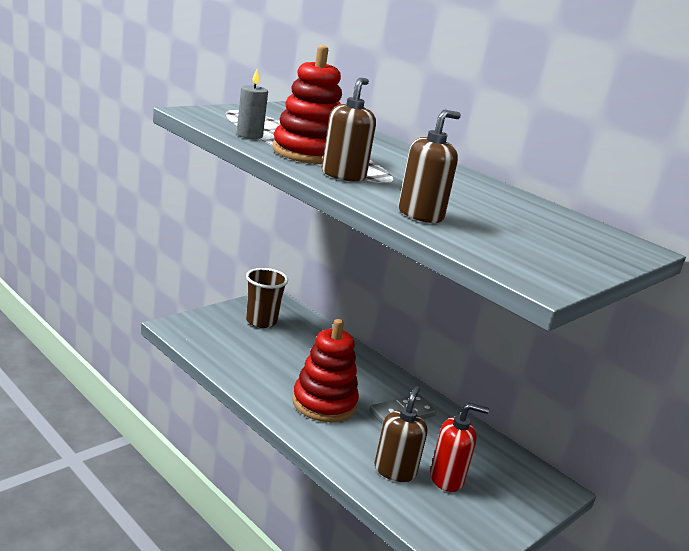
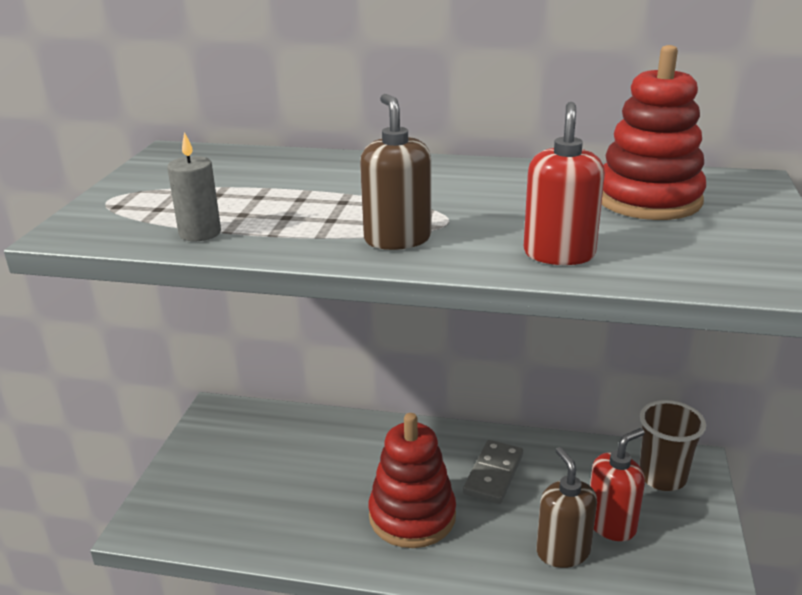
camera: 30 degrees left, 5 degrees up
(261, 321) = (232, 451): brown cup -> brown cup (662, 477)
(307, 153) = (305, 224): red stacking toy -> red stacking toy (648, 200)
(420, 215) = (559, 254): brown soap dispenser -> red soap dispenser

